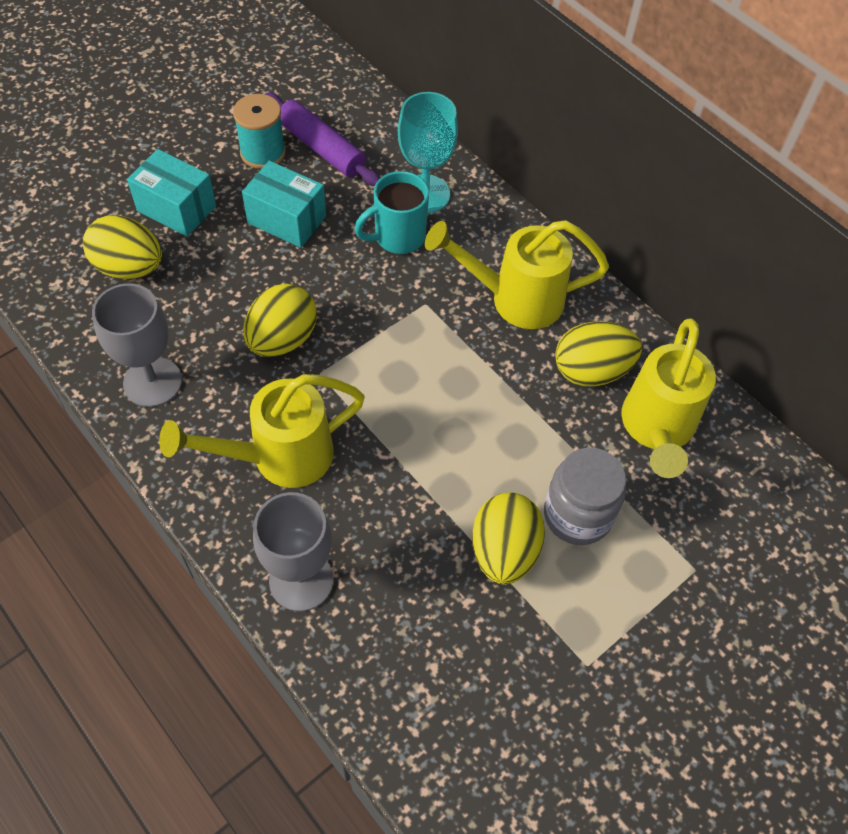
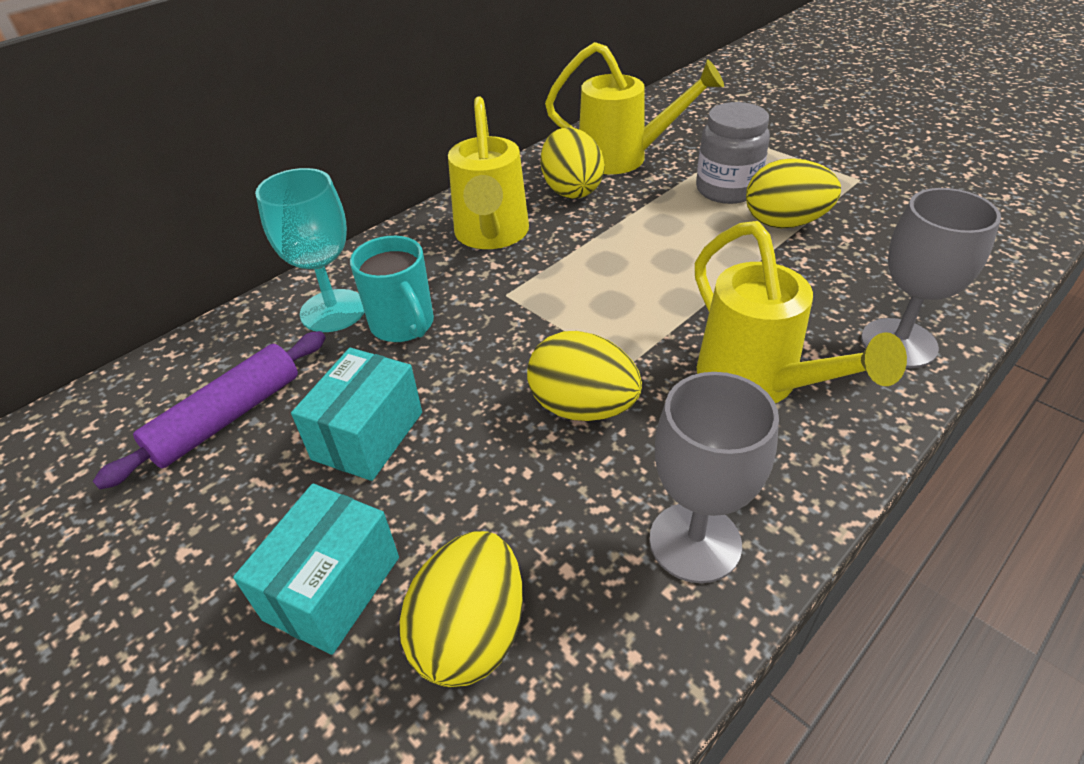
camera: 90 degrees left, 15 degrees down
(263, 152) = (220, 487): turquoise spool -> none

